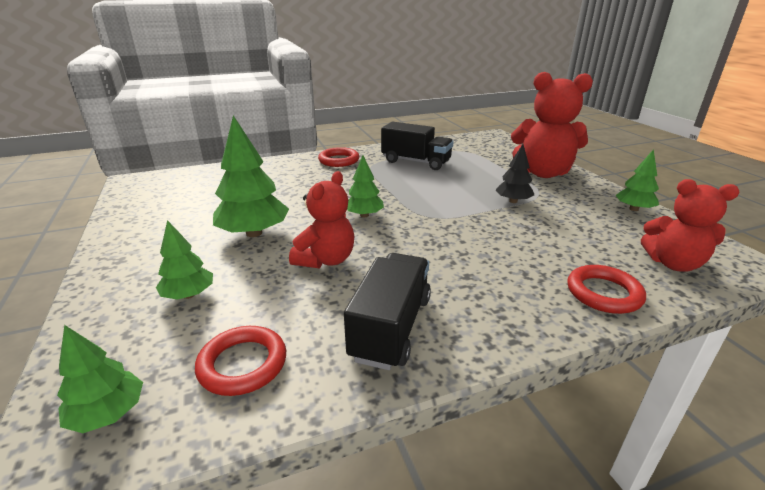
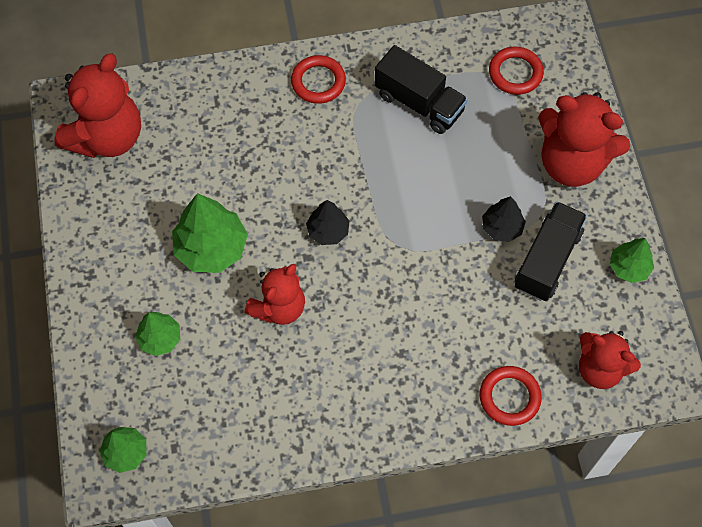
camera: 10 degrees right, 35 degrees up
(165, 191) = (107, 137): none -> red teddy bear
(243, 364) = (208, 425): red ring -> red ring (515, 73)
(364, 215) = (328, 231): green tree -> black tree
(391, 327) = (320, 406): black truck -> black truck (547, 260)

